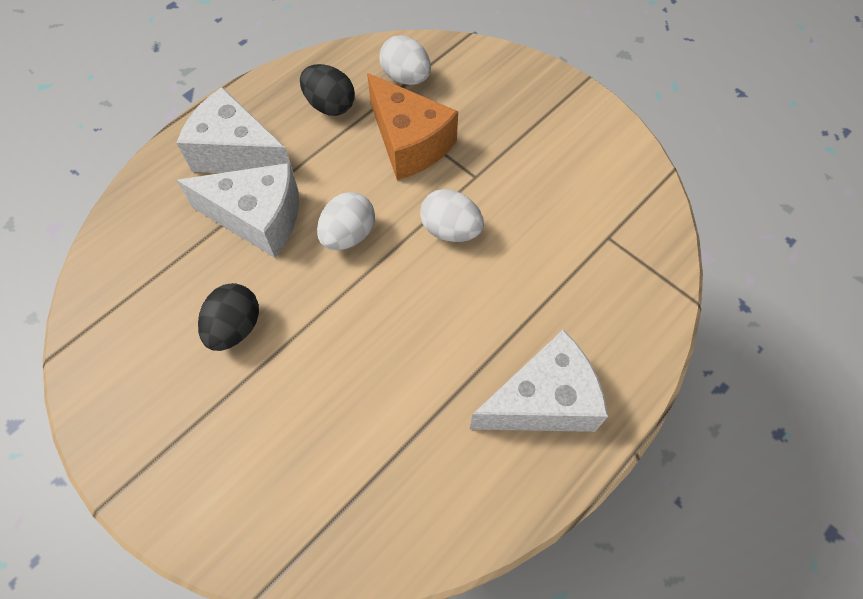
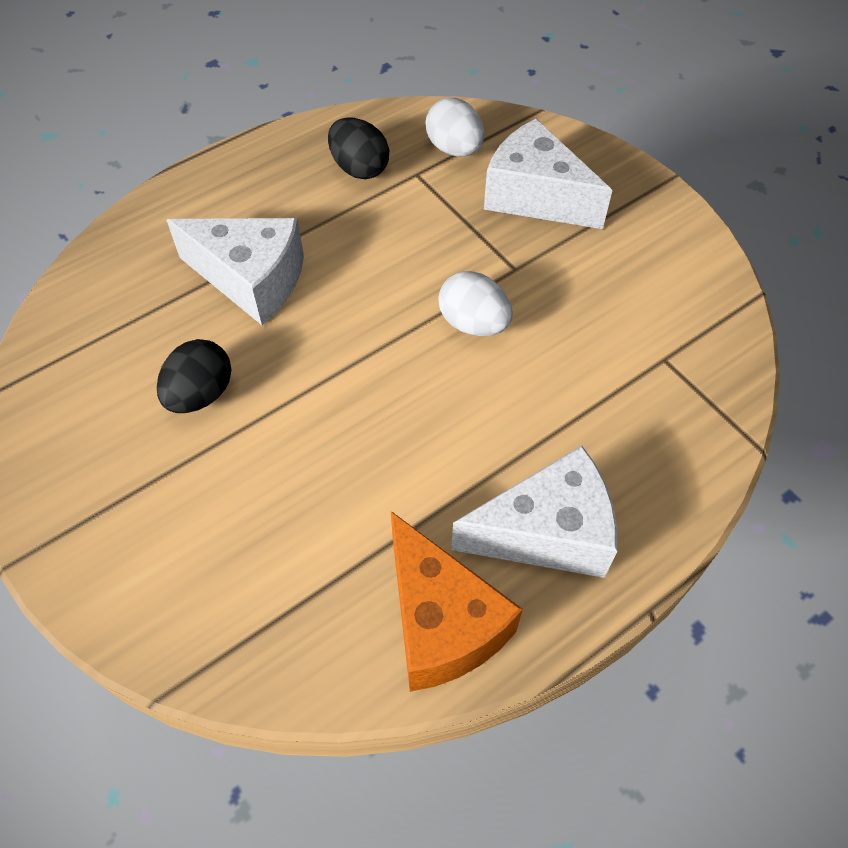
camera: 10 degrees right, 5 degrees down
(237, 153) = (242, 206): white cheese -> white cheese (535, 196)
(348, 235) = (351, 312): white egg -> none
(409, 143) = (444, 221): orange cheese -> orange cheese (441, 622)

